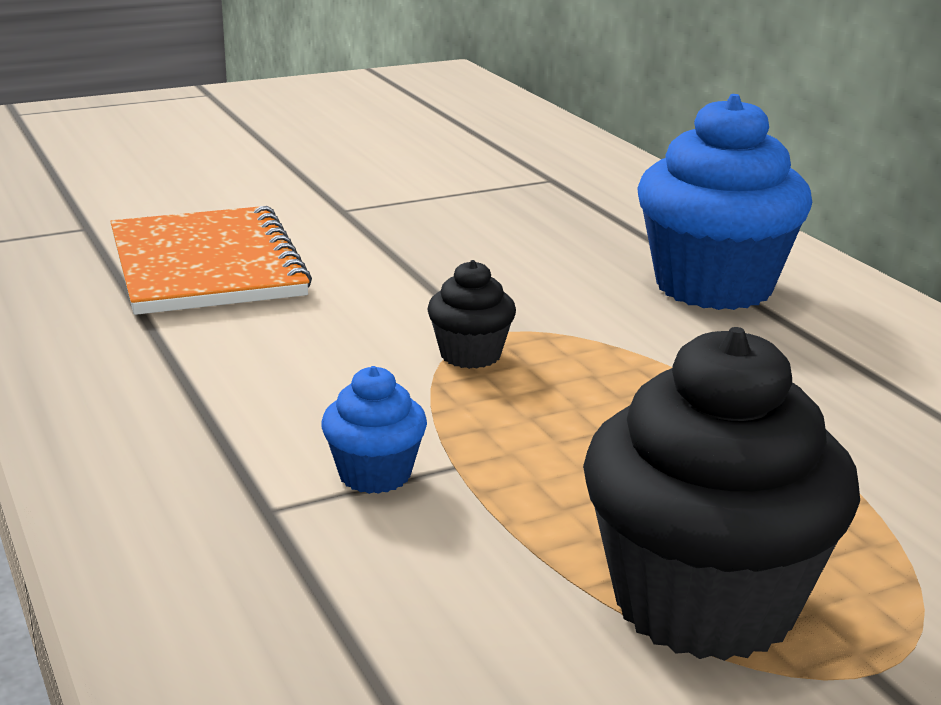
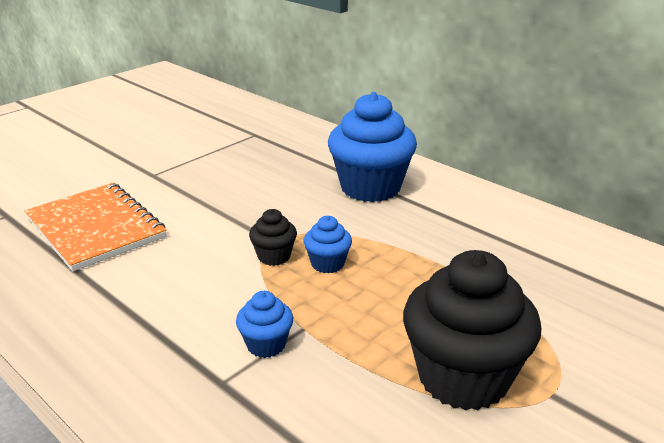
camera: 20 degrees left, 5 degrees up
(559, 383) = (327, 264): none -> blue cupcake

